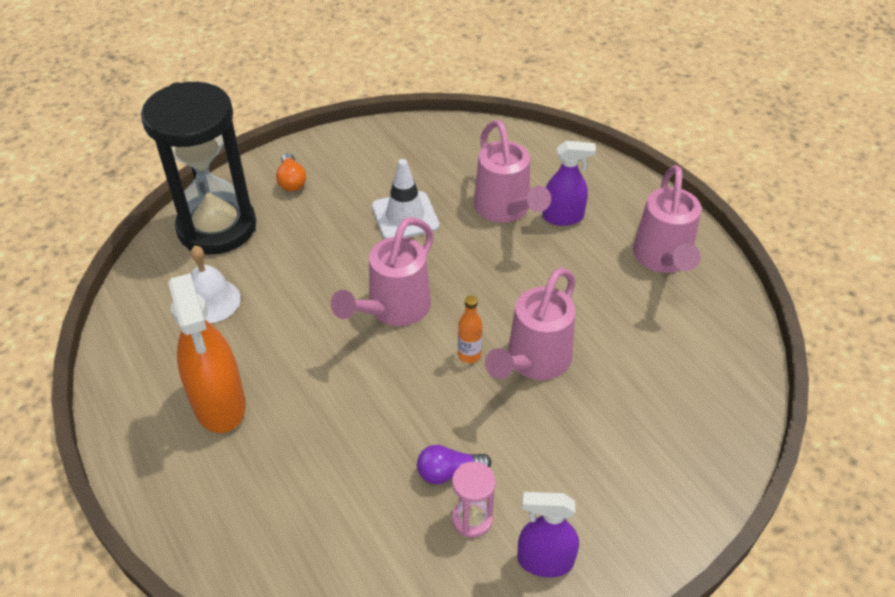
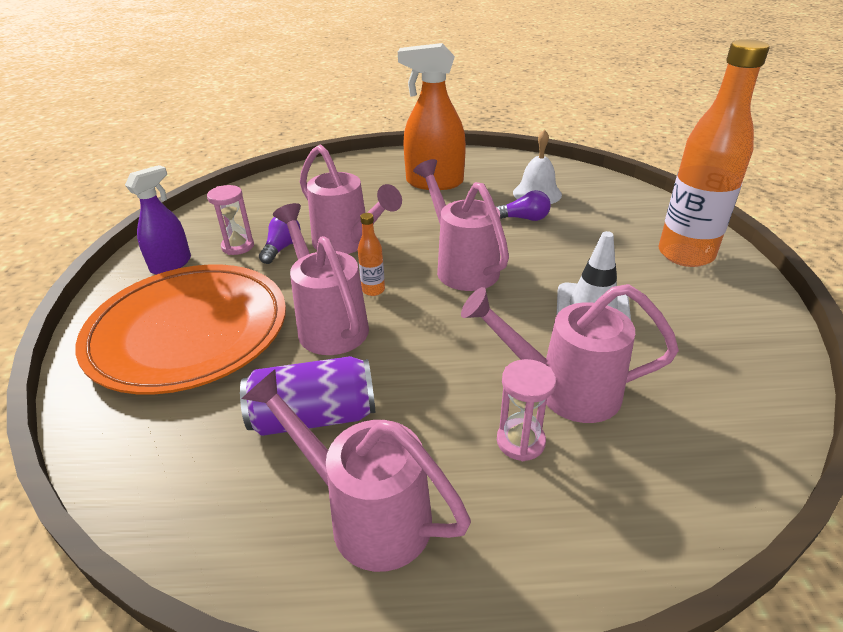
camera: 120 degrees right, 10 degrees down
(217, 227) = (628, 208): black hourglass -> none
(276, 295) = (524, 218): none -> purple light bulb
(291, 181) = (685, 254): orange light bulb -> orange bottle
(405, 416) = (348, 244): none -> pink watering can
(563, 217) = (520, 441): purple spray bottle -> pink hourglass
(617, 455) = (188, 332): none -> orange plate
(625, 317) = (314, 417): none -> purple can

